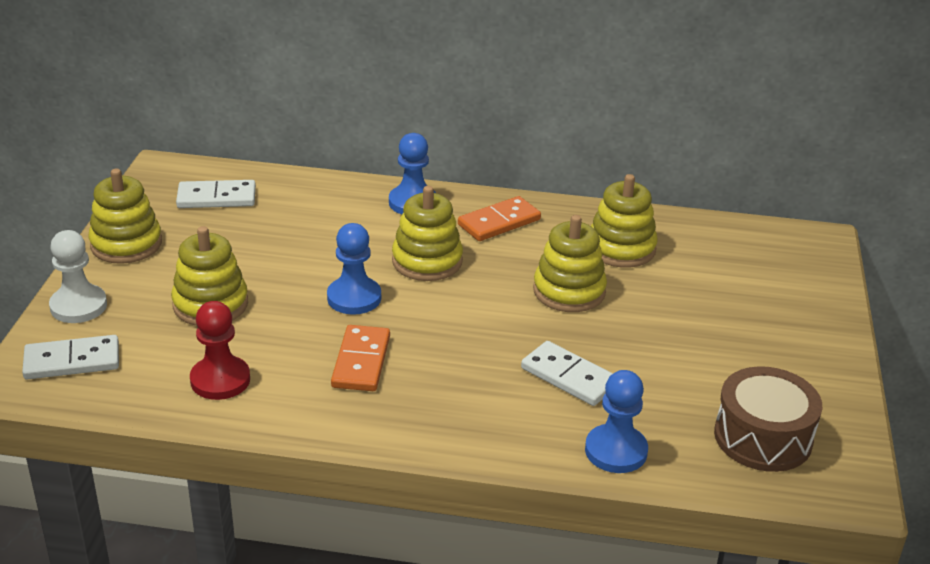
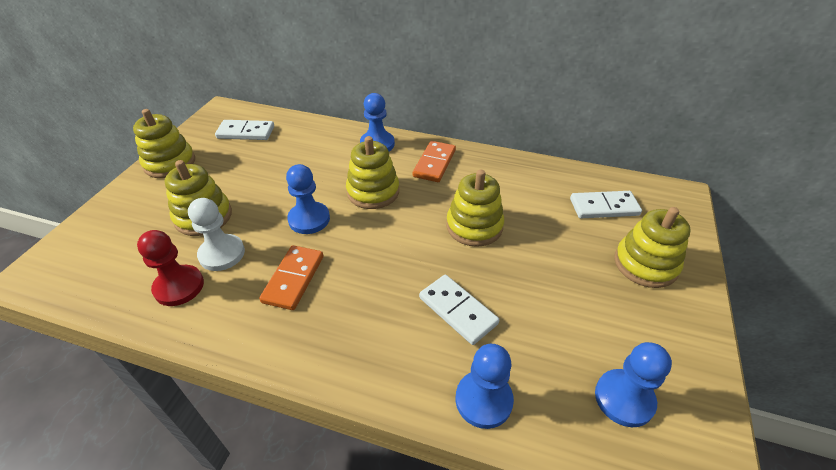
camera: 10 degrees right, 10 degrees up
(72, 361) = (80, 258): white domino -> white domino (604, 207)
(78, 306) = (111, 211): white pawn -> white pawn (222, 254)
(499, 222) = (434, 163): orange domino -> orange domino turned 45 degrees counterclockwise
(621, 248) = (521, 191): yellow stacking toy -> yellow stacking toy (645, 264)
(763, 437) = (624, 399): brown drum -> blue pawn

